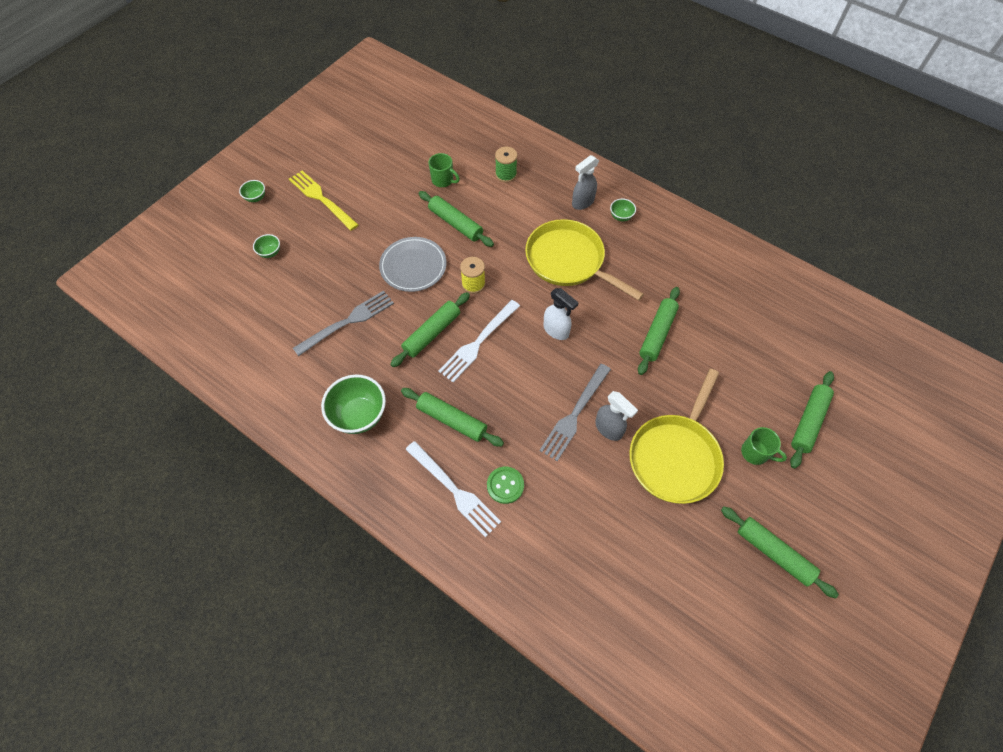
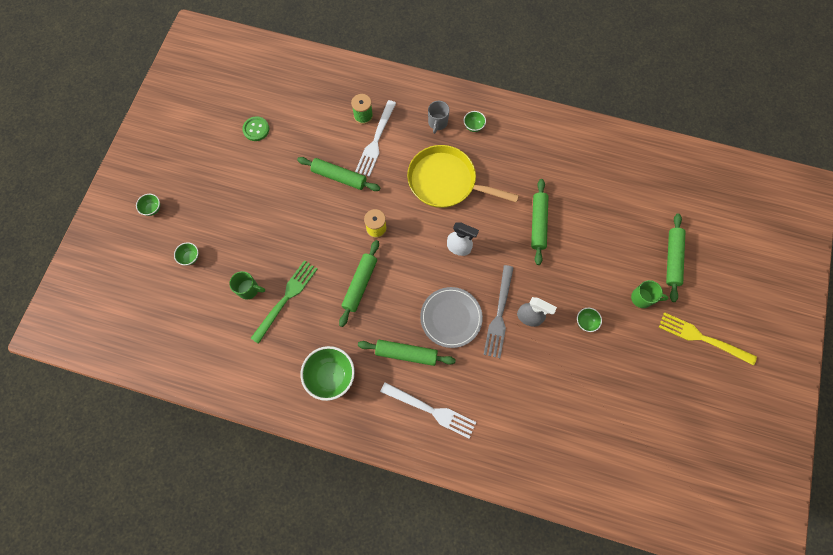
camera: 20 degrees left, 10 degrees up
(321, 199) = (212, 191): yellow fork -> yellow fork (702, 338)
(348, 321) = (286, 298): grey fork -> green fork
(413, 266) = (319, 229): grey plate -> grey plate (451, 318)
(443, 180) = (311, 138): green mug -> green mug (249, 289)
(478, 343) = (401, 280): white fork -> white fork (376, 141)
(505, 485) = (468, 392): green button -> green button (256, 129)
(582, 202) = (437, 123): grey spray bottle -> grey mug
(675, 456) = (586, 322): yellow pan -> green bowl
(773, 553) = (678, 372): green rolling pin -> none

